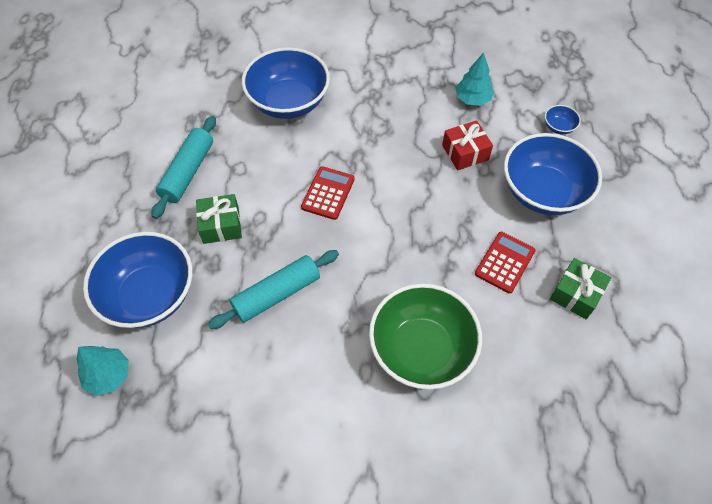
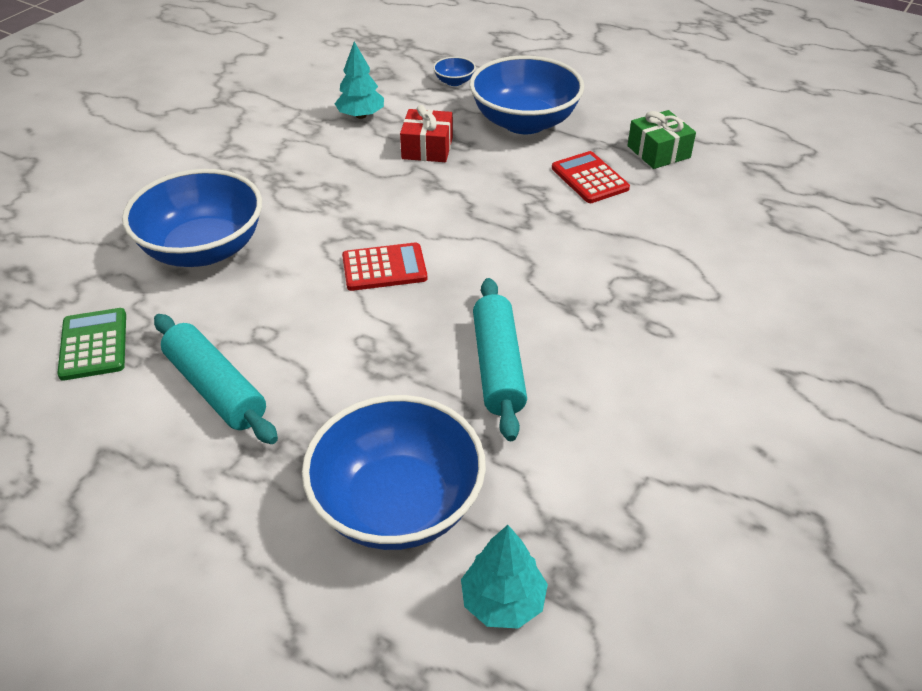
camera: 60 degrees left, 15 degrees down
(190, 105) = (93, 345): none -> green calculator
(221, 225) = (343, 384): green gift -> none
(328, 193) = (384, 268): red calculator -> red calculator turned 120 degrees clockwise
(421, 349) = (656, 275): green bowl -> none

